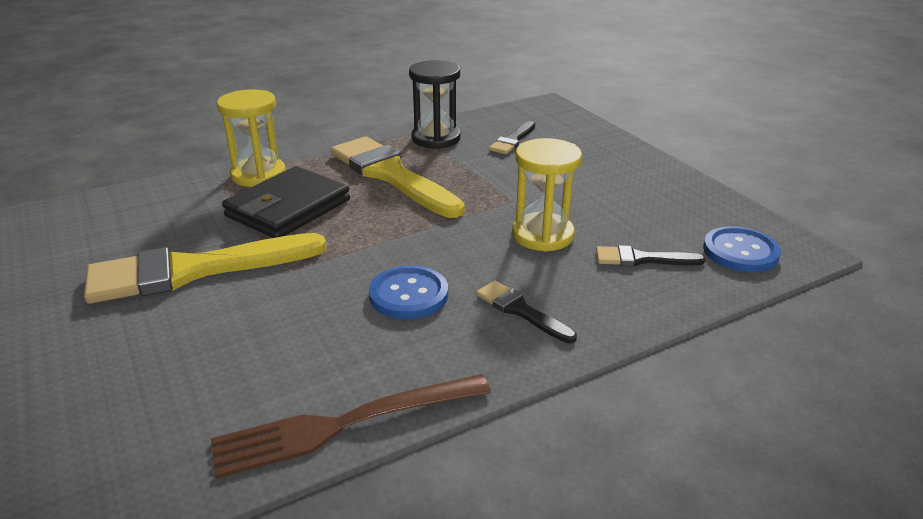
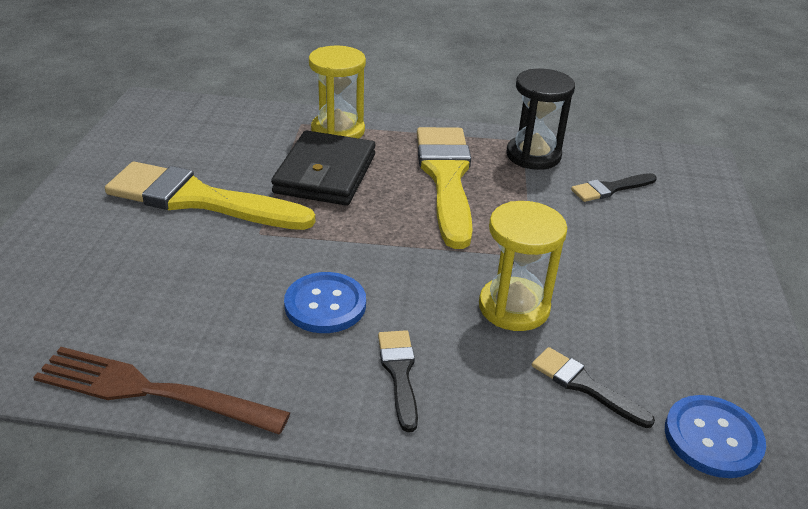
camera: 35 degrees right, 5 degrees up
(288, 208) = (325, 174): black wallet -> black wallet turned 60 degrees counterclockwise

